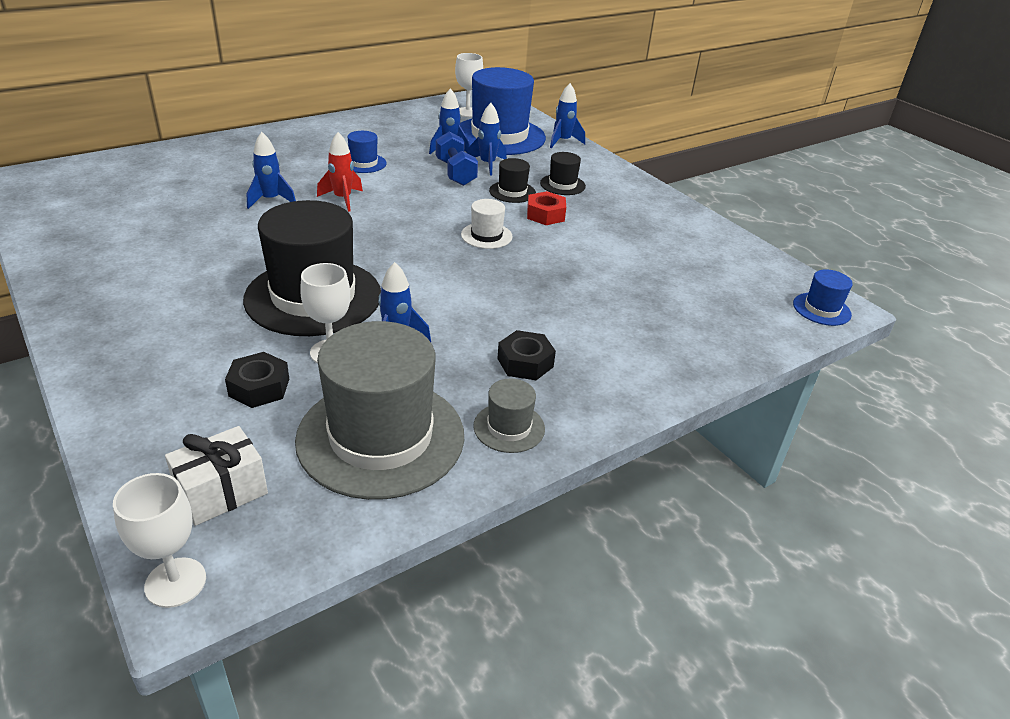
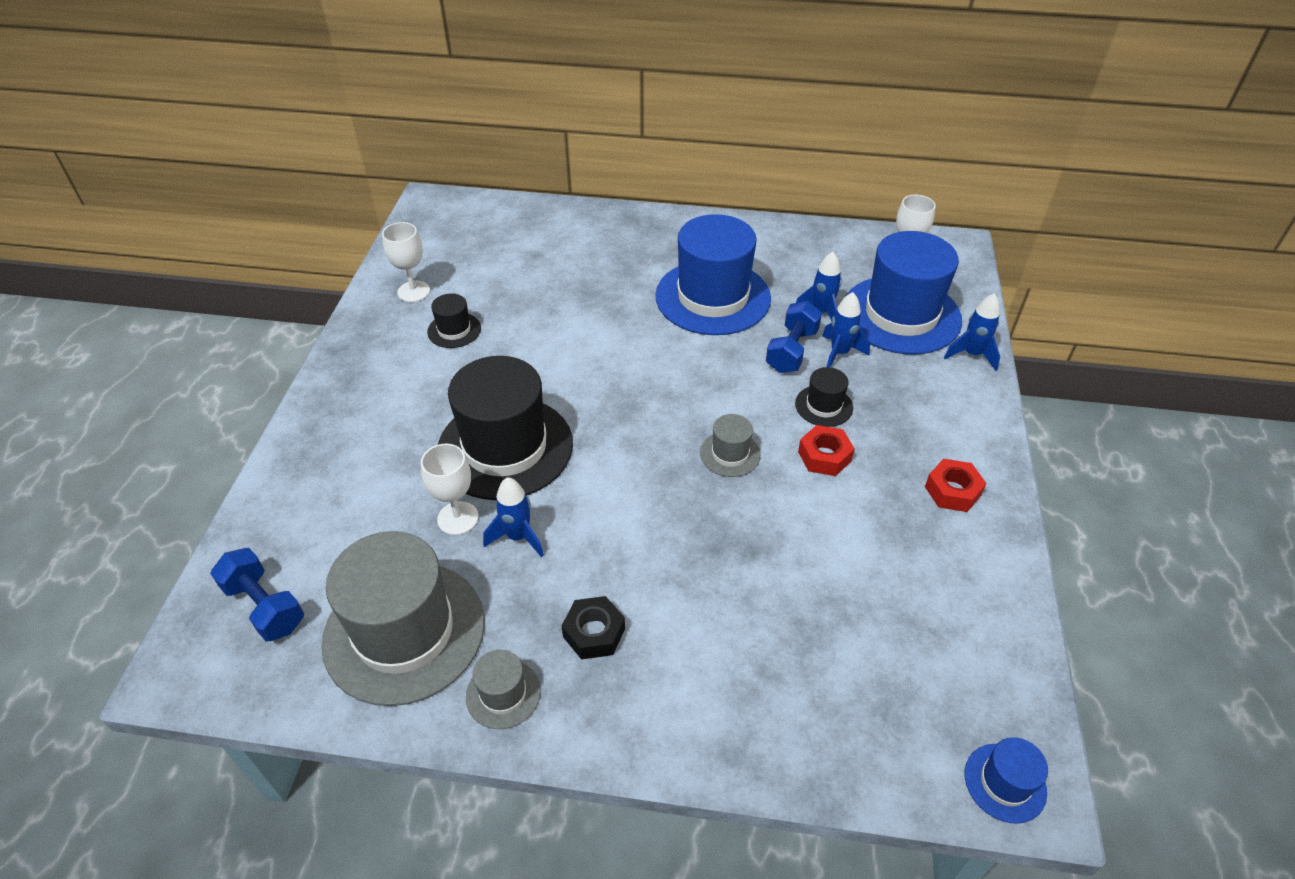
camera: 45 degrees right, 10 degrees up
(175, 582) = (175, 663): white goblet -> white goblet (413, 291)
(221, 492) = (265, 606): white gift -> blue dumbbell
(259, 387) = (377, 522): black nut -> none
(271, 200) = (583, 311): blue rocket -> none
(342, 199) = (645, 338): red rocket -> none
(363, 163) = (713, 297): blue hat -> blue hat, size x2.25
(486, 236) = (730, 454): white hat -> grey hat
(562, 185) = (894, 422): black hat -> black hat (454, 330)
(634, 203) = (952, 491): none -> red nut

